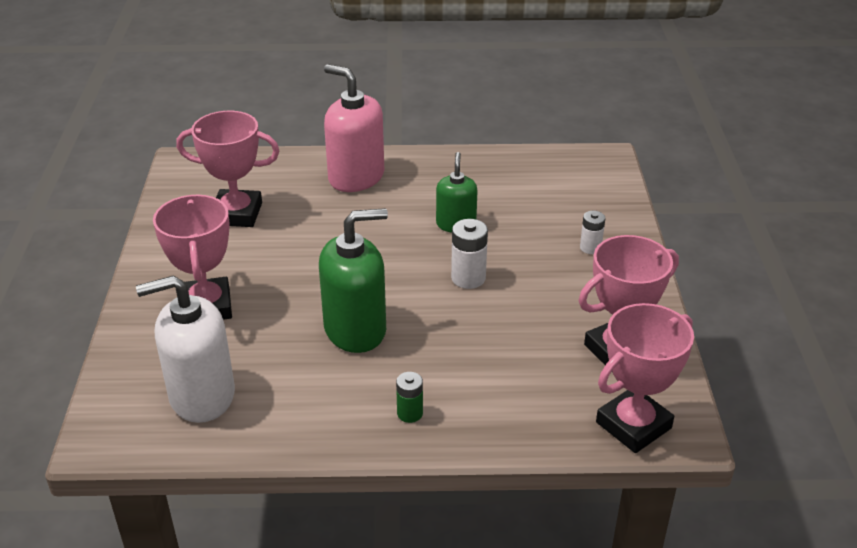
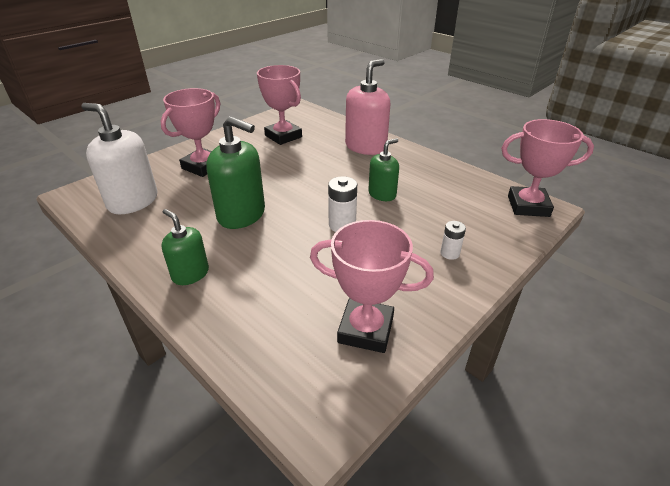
camera: 45 degrees right, 0 degrees up
(356, 177) = (366, 147): pink soap dispenser -> pink soap dispenser turned 45 degrees clockwise
(410, 413) = (190, 274): green battery -> green soap dispenser
(633, 425) = (294, 389): pink trophy -> pink trophy (528, 206)

